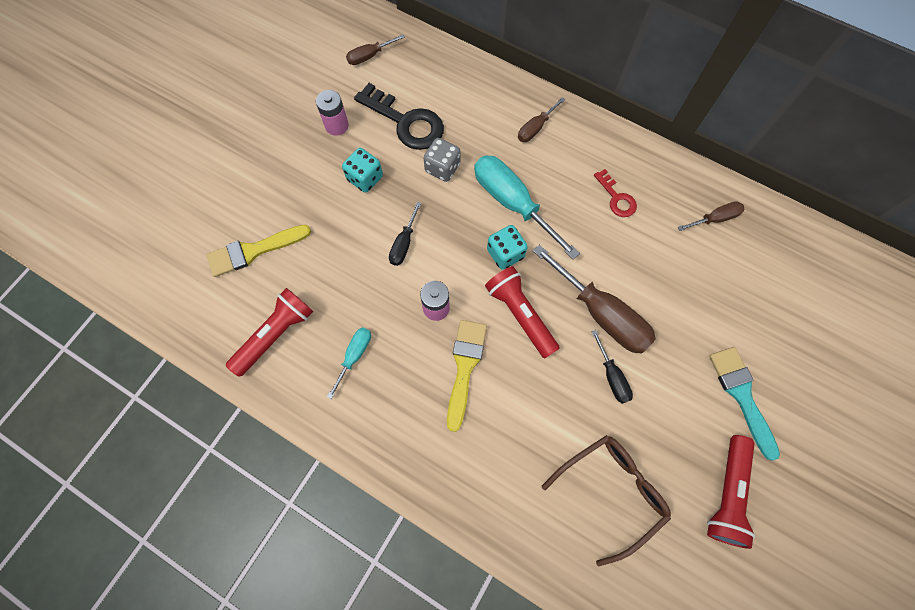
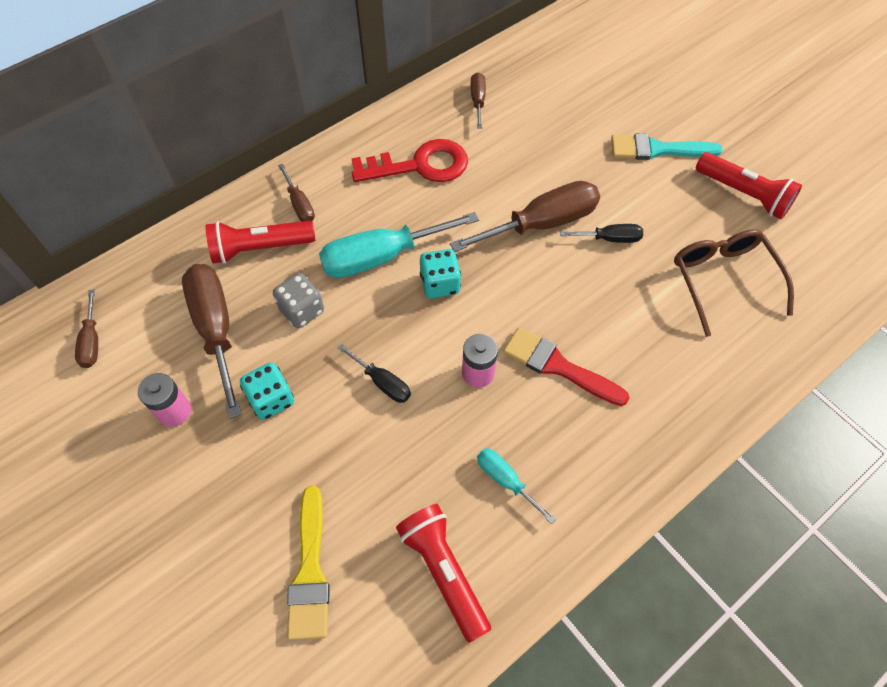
camera: 70 degrees left, 10 degrees down
(405, 122) = (216, 330): black key -> brown screwdriver
(464, 367) = (558, 366): yellow brush -> red brush
(520, 314) = (516, 294): red flashlight -> red flashlight (260, 248)
(616, 198) = (419, 166): red key -> red key, size x1.85

